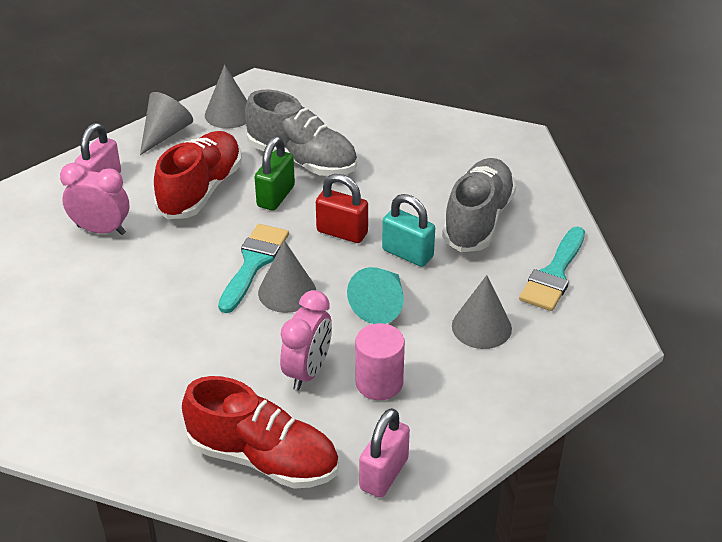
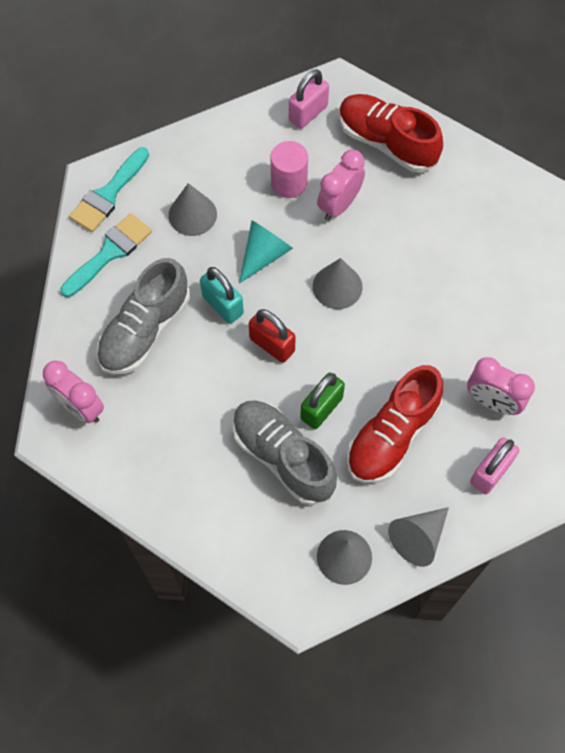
camera: 165 degrees left, 25 degrees up
(254, 263) = (359, 326): turquoise brush -> turquoise brush (108, 194)
(506, 158) = (80, 407): none -> pink clock

